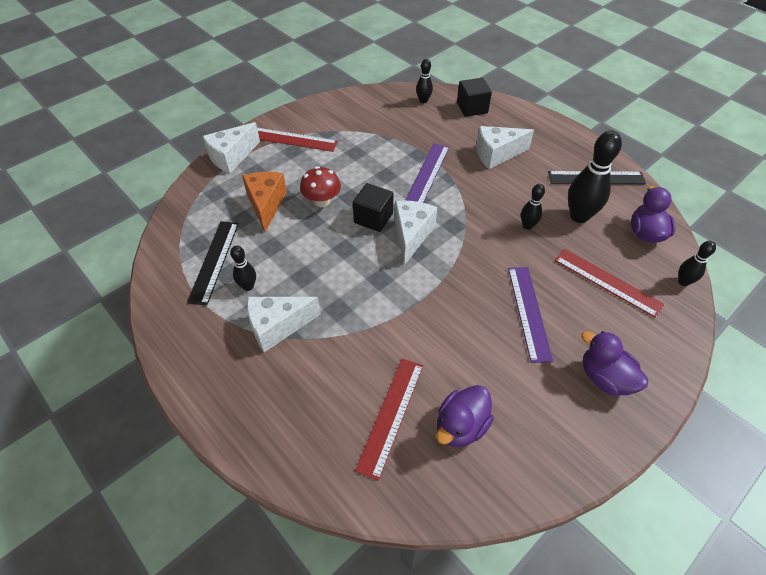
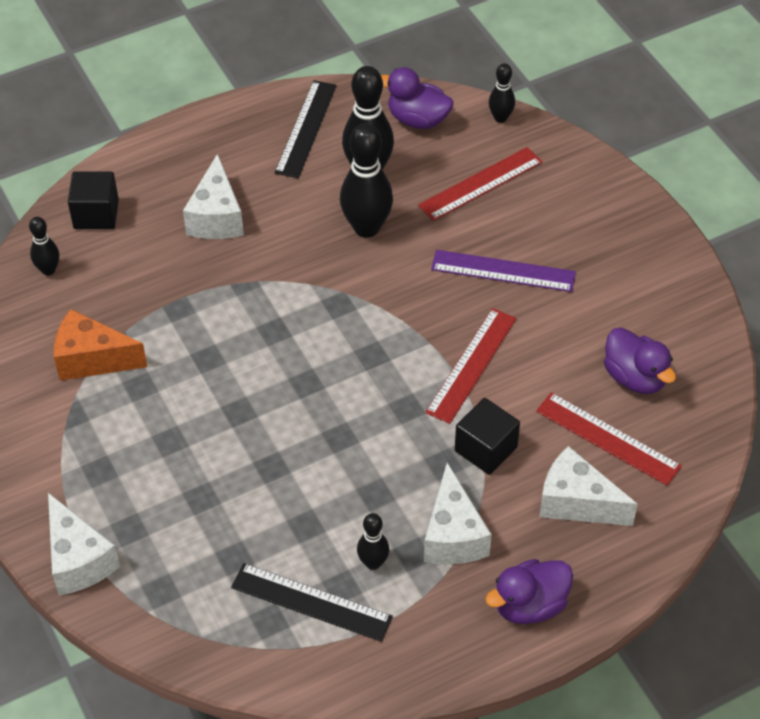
camera: 75 degrees left, 0 degrees up
(266, 205) = (215, 522): orange cheese -> orange cheese (92, 359)
(293, 139) = (70, 465): red ruler -> red ruler (471, 365)
(322, 201) = (234, 448): red mushroom -> none
(373, 218) = (292, 392): black cube -> black cube (486, 449)
(411, 235) = (340, 355): white cheese -> white cheese (576, 502)
(428, 174) = (225, 307): purple ruler -> none
(527, 226) = (366, 228): black bowling pin -> black bowling pin, size x1.88
(605, 378) = (606, 235): purple duck -> purple duck (529, 605)

